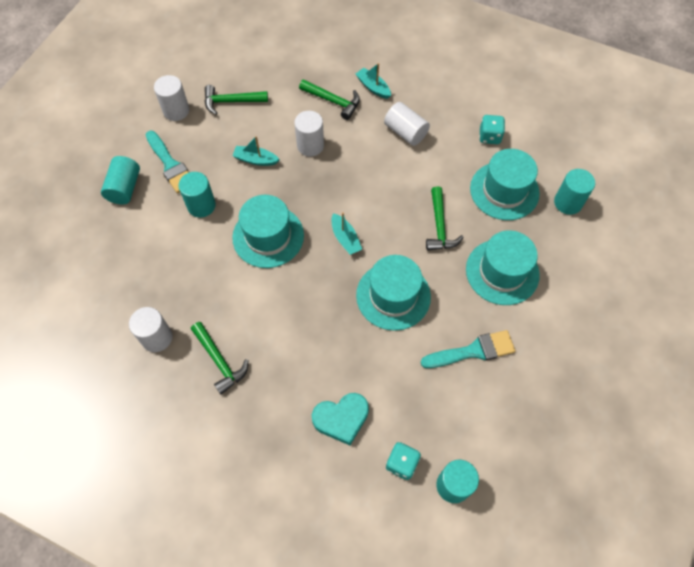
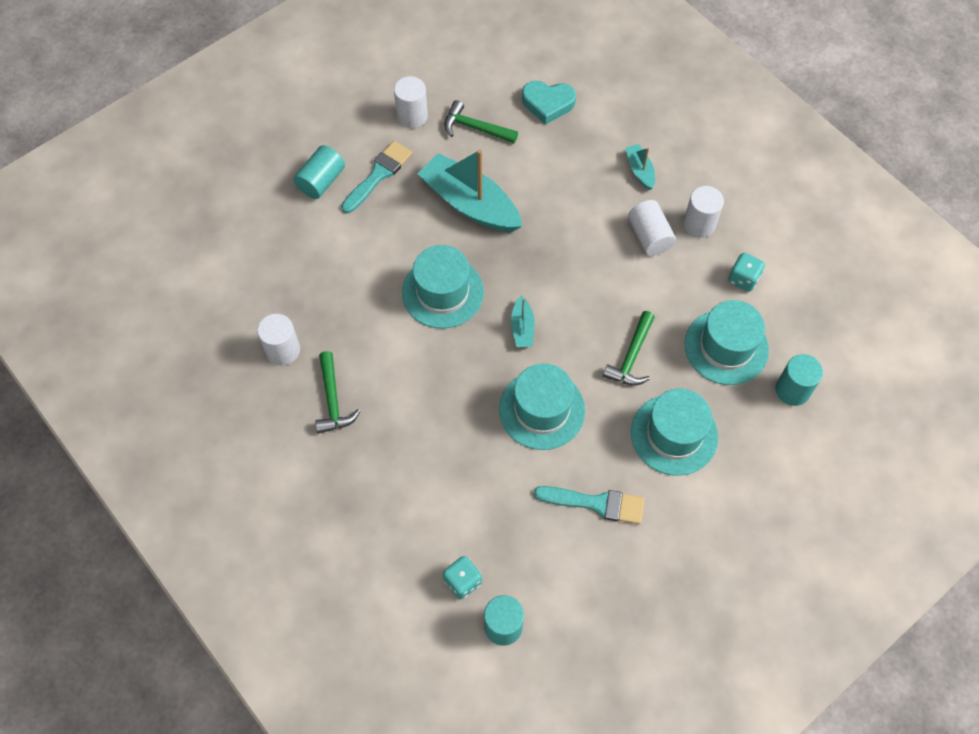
camera: 25 degrees right, 0 degrees up
(170, 165) = (379, 174): turquoise brush -> turquoise brush turned 135 degrees counterclockwise
(201, 205) = (390, 231): turquoise cylinder -> none
(255, 160) = (470, 203): turquoise boat -> turquoise boat, size x2.17
(310, 145) = (536, 210): white cylinder -> white cylinder (699, 224)
(333, 101) = (586, 170): green hammer -> none
(341, 419) = (424, 510): turquoise heart -> turquoise heart (548, 104)

